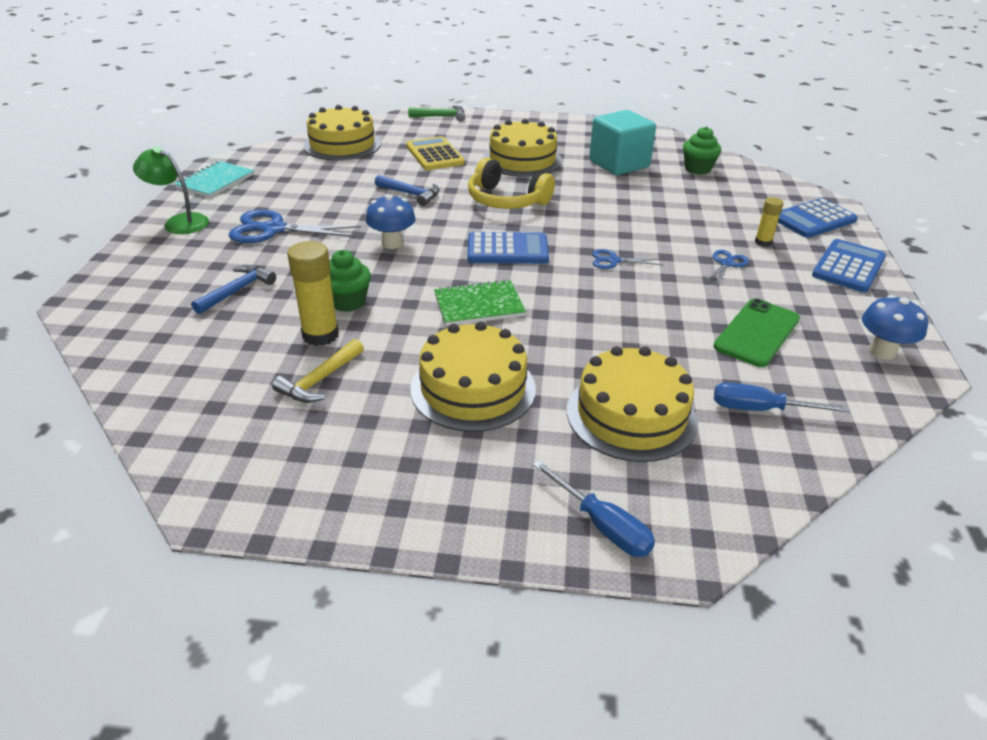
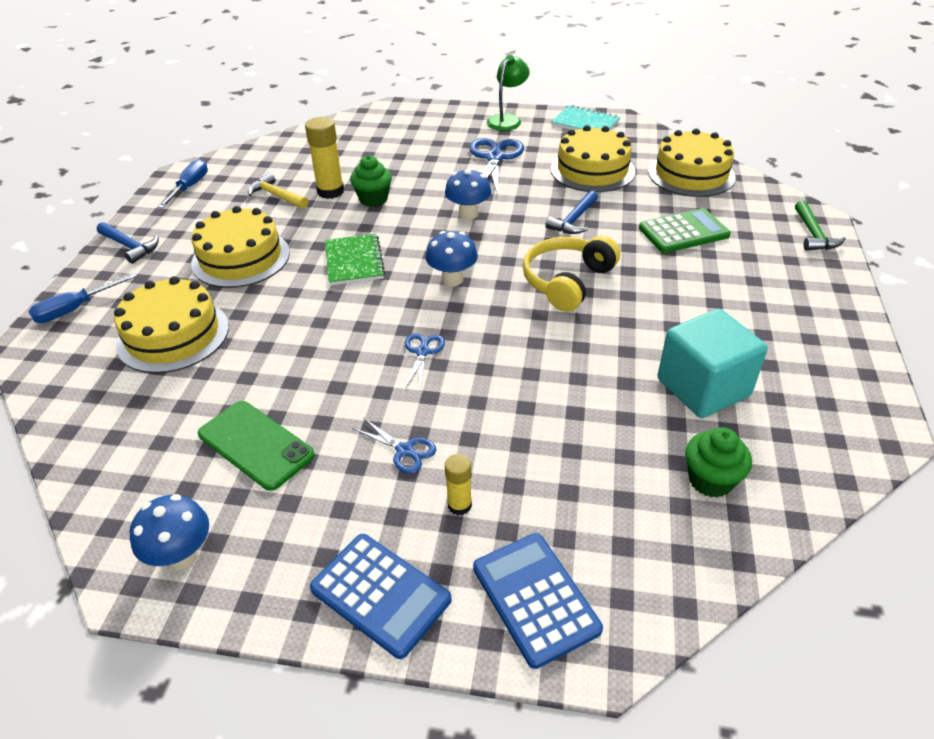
camera: 95 degrees right, 5 degrees up
(237, 290) = (399, 154): blue hammer -> blue hammer (130, 247)
(434, 155) = (683, 232): yellow calculator -> green calculator
(507, 250) = (452, 279): blue calculator -> blue mushroom
(522, 160) = (689, 297): yellow cake -> yellow cake (592, 170)
(760, 409) = (141, 417): blue screwdriver -> blue screwdriver (190, 187)

